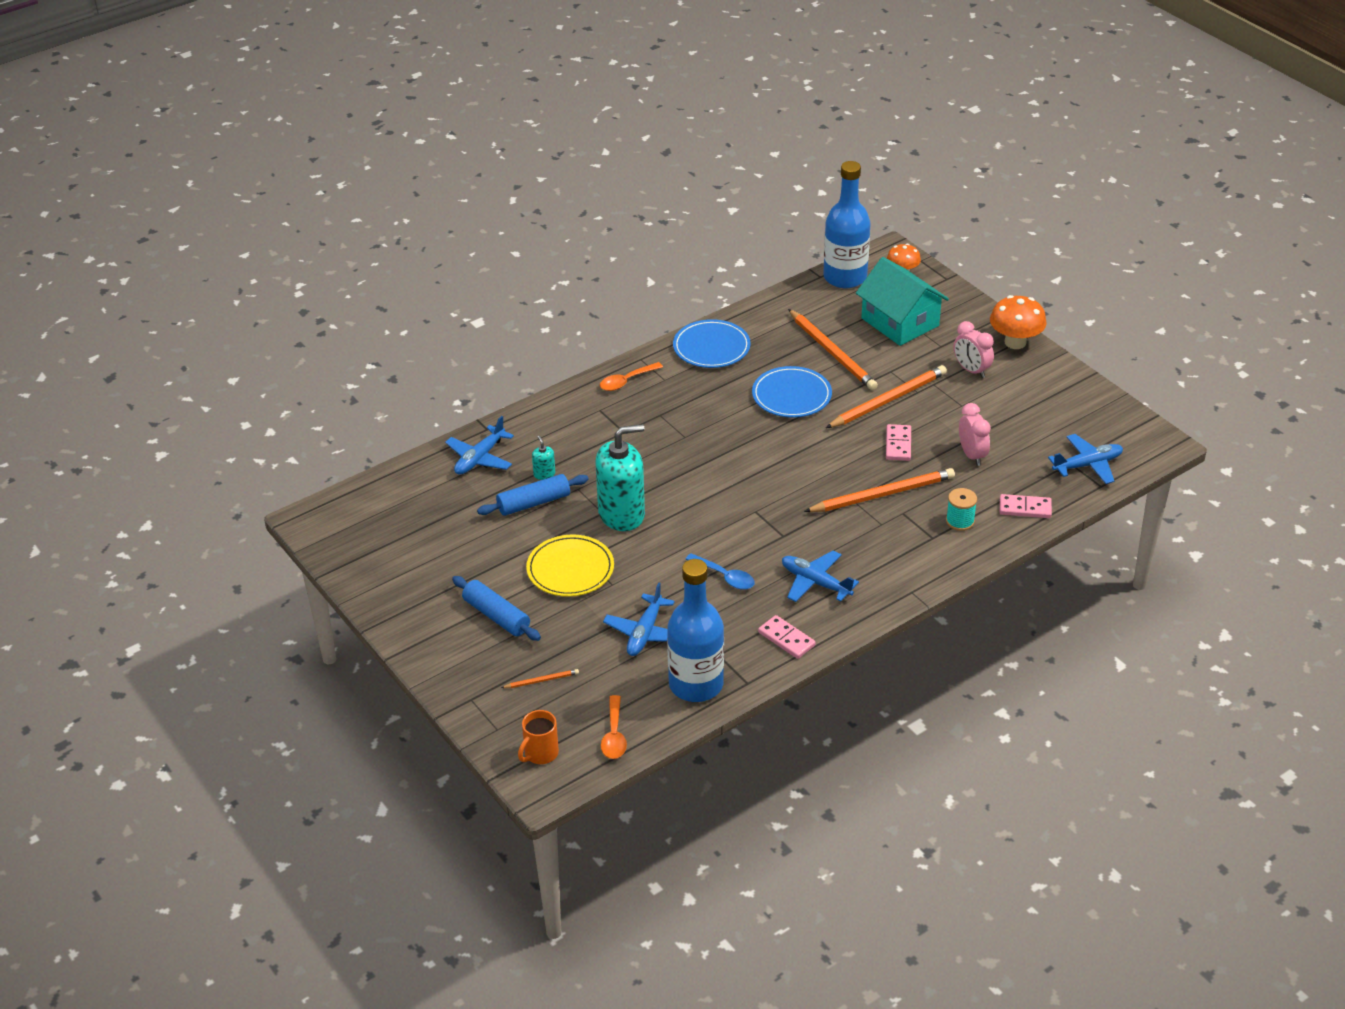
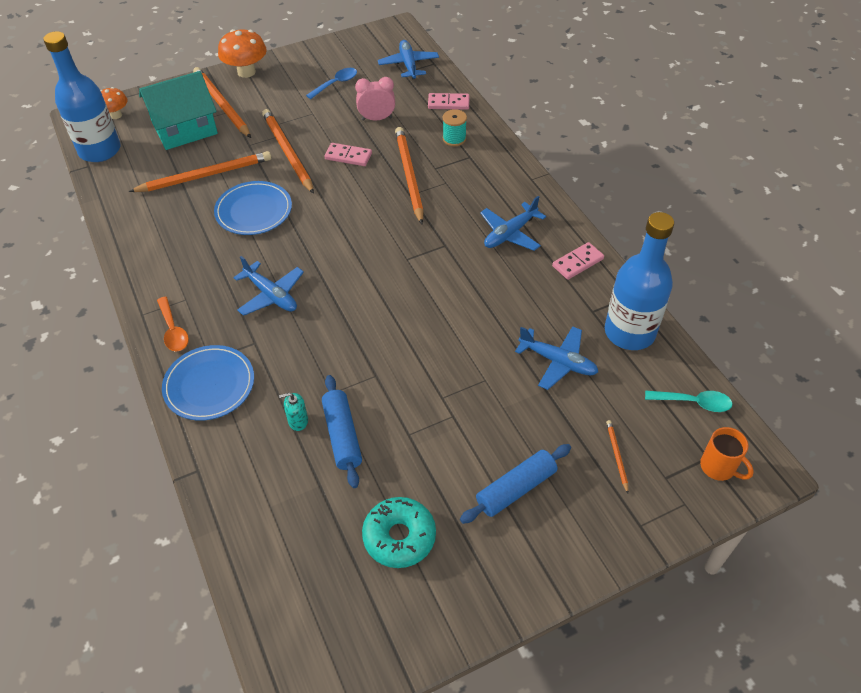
camera: 80 degrees left, 10 degrees up
(441, 551) = (399, 537): none -> turquoise donut
(479, 458) = (248, 482): blue plane -> blue plane (271, 295)
(570, 569) = (456, 413): yellow plate -> none
(614, 735) = (693, 402): orange spoon -> turquoise spoon
(621, 514) = (383, 360): turquoise soap dispenser -> none
(711, 347) = (153, 256): blue plate -> blue plate (209, 385)
(725, 577) = (491, 292): blue spoon -> blue spoon (336, 84)
(949, 338) = (222, 105): none -> orange pencil
(971, 370) = (270, 100): pink clock -> none
(1025, 508) = (448, 103): pink domino -> pink domino turned 75 degrees clockwise

